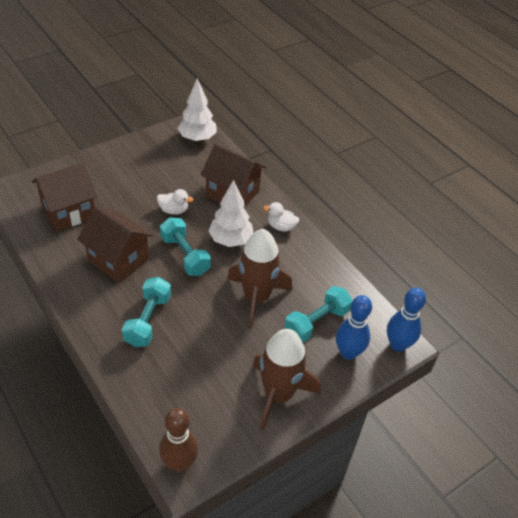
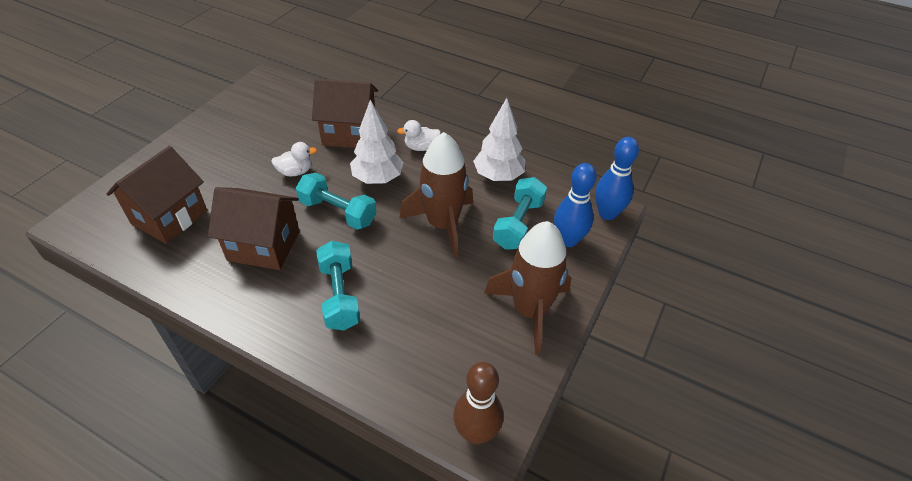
camera: 25 degrees left, 0 degrees up
(197, 138) = (276, 93): white tree -> white tree (498, 176)

